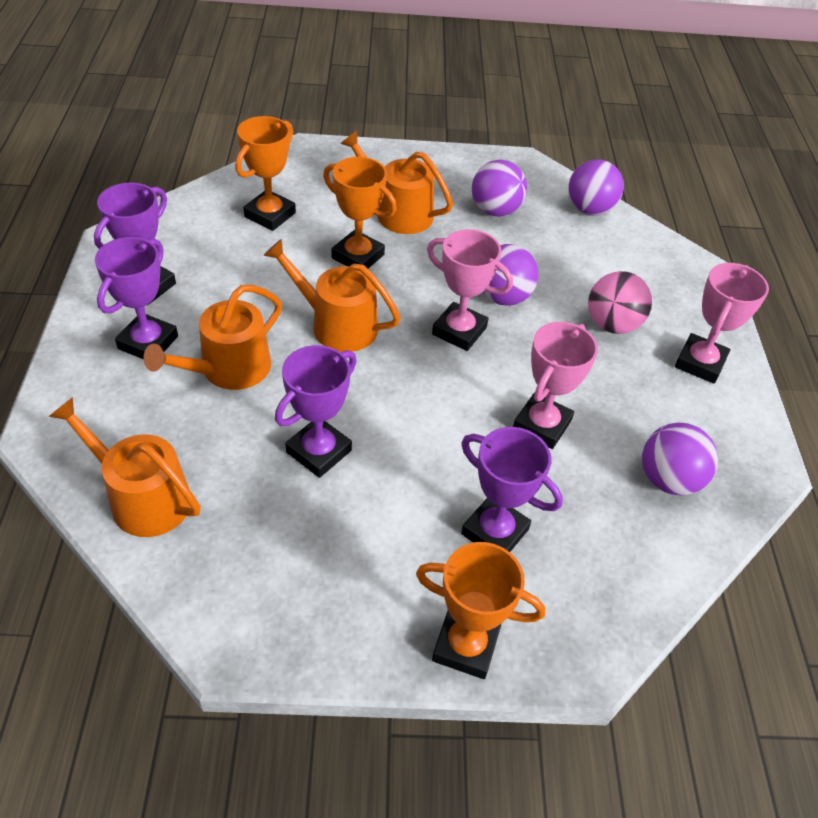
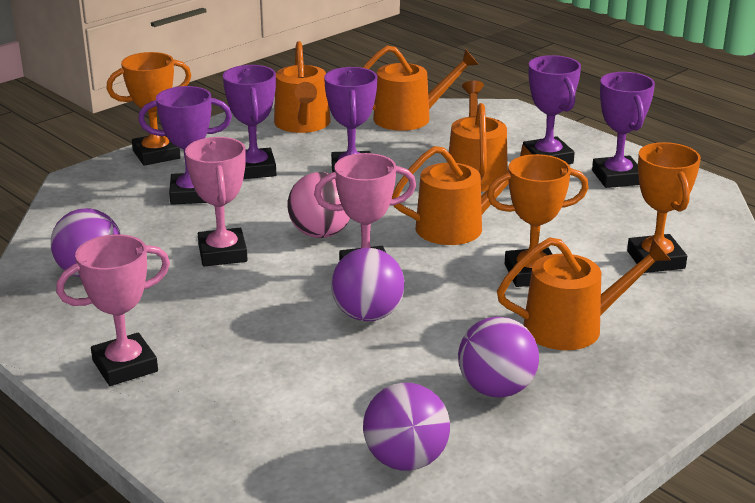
camera: 140 degrees right, 20 degrees down
(252, 579) = (303, 124): none -> orange watering can
(396, 528) = (254, 169): none -> purple trophy
(612, 324) = (242, 350): pink ball -> pink ball (321, 233)
(700, 363) = (125, 366): pink trophy -> pink trophy turned 75 degrees clockwise

